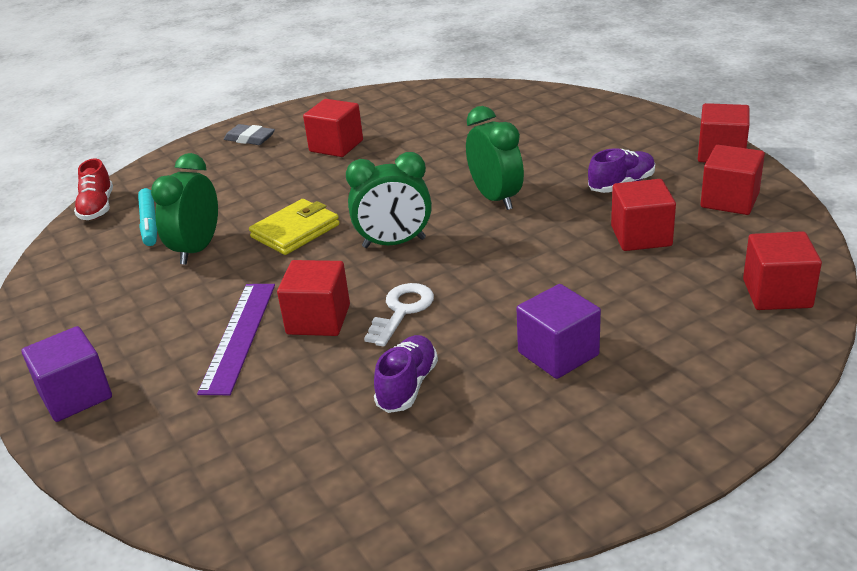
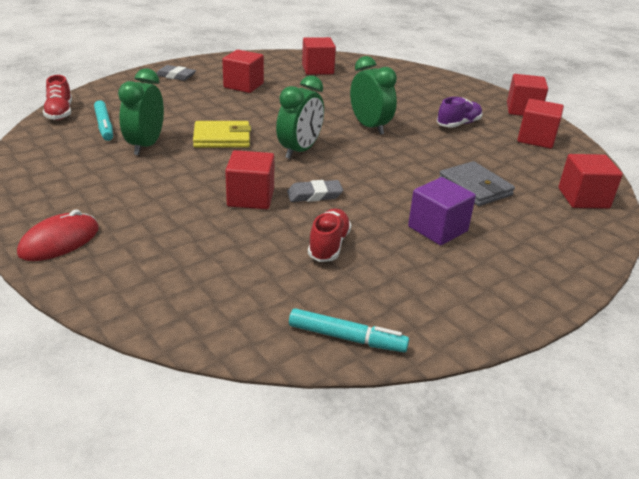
camera: 10 degrees left, 0 degrees up
(75, 395) = (59, 241): purple cube -> red mouse
(239, 336) = (189, 206): purple ruler -> none
(295, 231) = (222, 138): yellow wallet -> yellow wallet turned 45 degrees clockwise
(394, 243) = (299, 150): green clock -> green clock turned 45 degrees counterclockwise
(402, 310) = (314, 195): white key -> grey eraser
(407, 386) = (329, 245): purple shoe -> red shoe
(407, 520) = (347, 338): none -> turquoise marker
(623, 285) = (475, 187): none -> grey wallet
(641, 236) = (480, 157): red cube -> red cube (317, 69)

